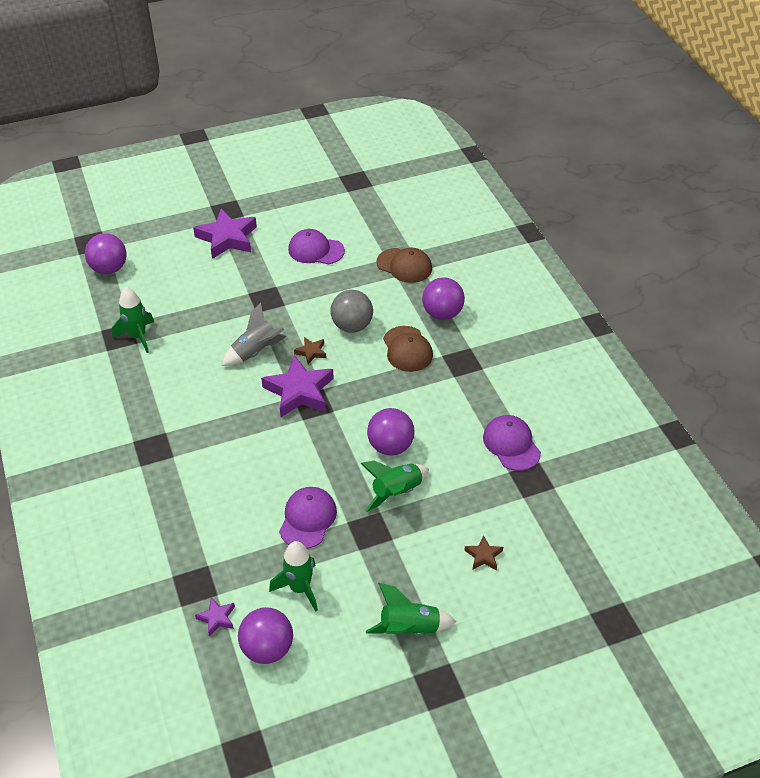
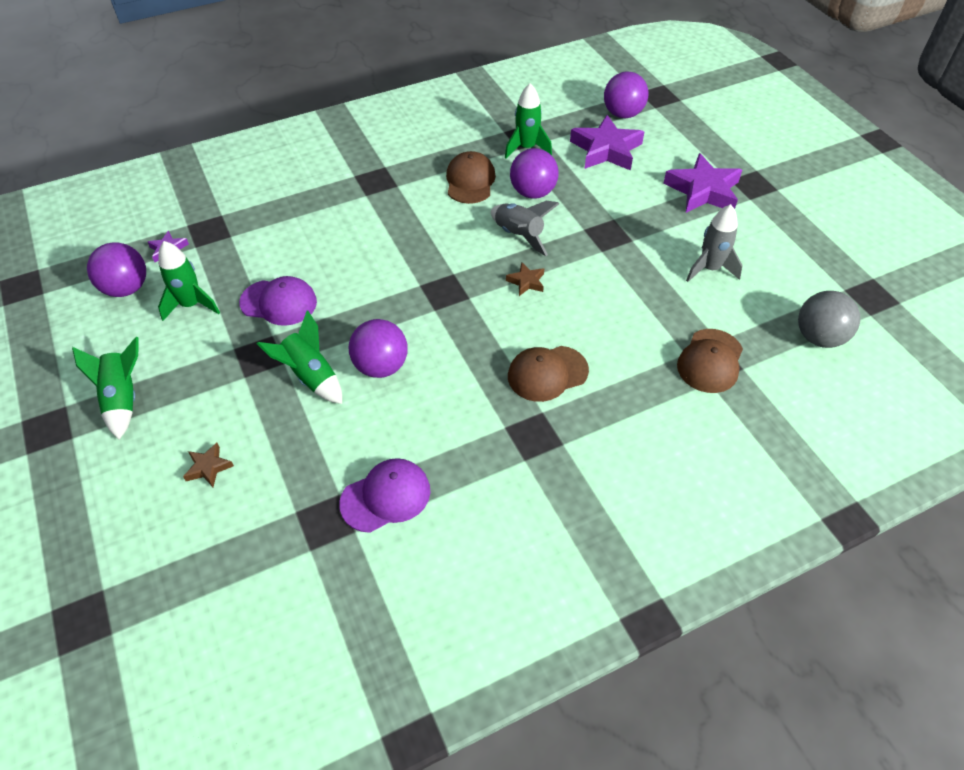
camera: 85 degrees right, 5 degrees up
(174, 379) = (470, 181): none -> brown cap
(299, 391) = (462, 277): purple star -> purple star (606, 150)
(316, 250) = (709, 269): purple cap -> grey rocket
(352, 326) = (578, 315): grey ball -> grey ball (819, 337)
(442, 313) = (624, 409): purple ball -> purple ball (532, 192)

